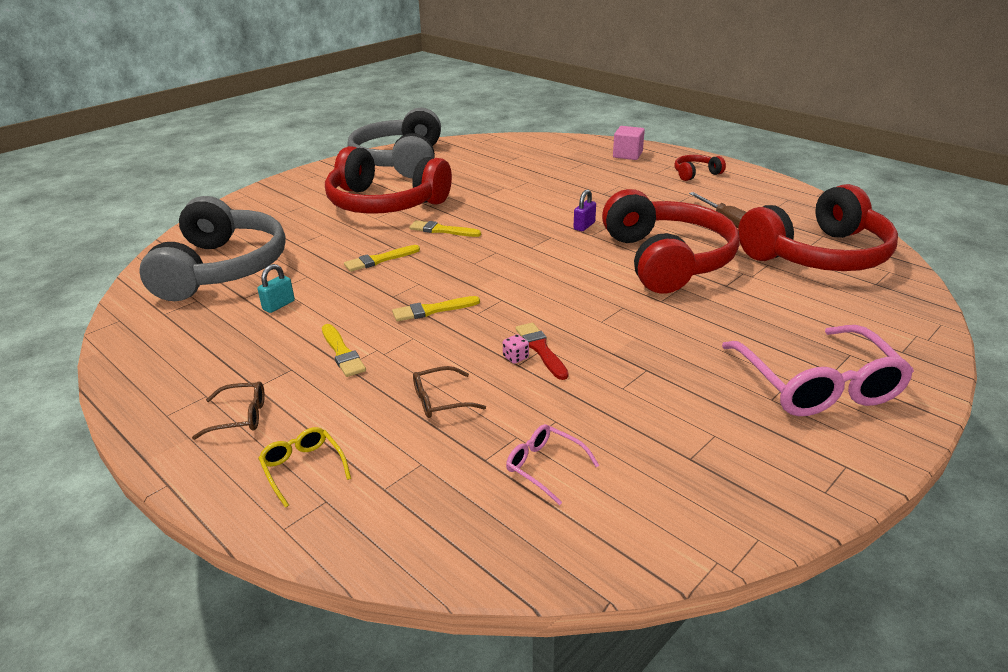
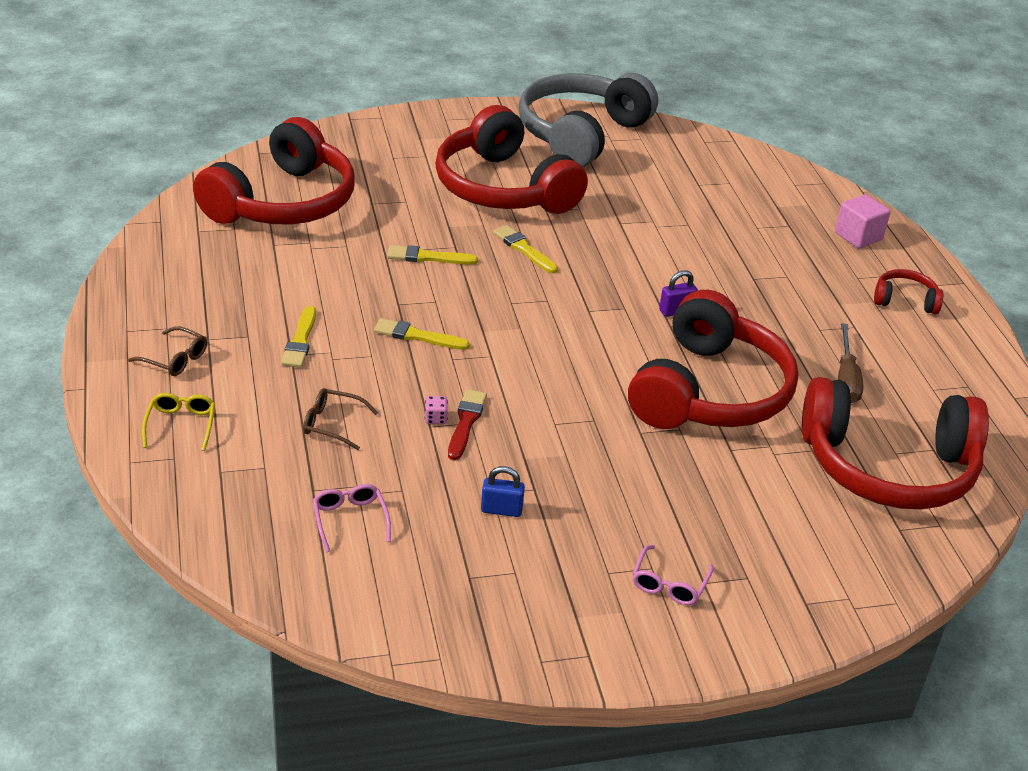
camera: 30 degrees right, 5 degrees up
(222, 268) = (283, 202): grey headphones -> red headphones
(278, 305) = (294, 266): turquoise padlock -> none
(645, 396) = (501, 510): none -> blue padlock
(816, 384) = (669, 583): pink glasses -> pink glasses, size x0.46

